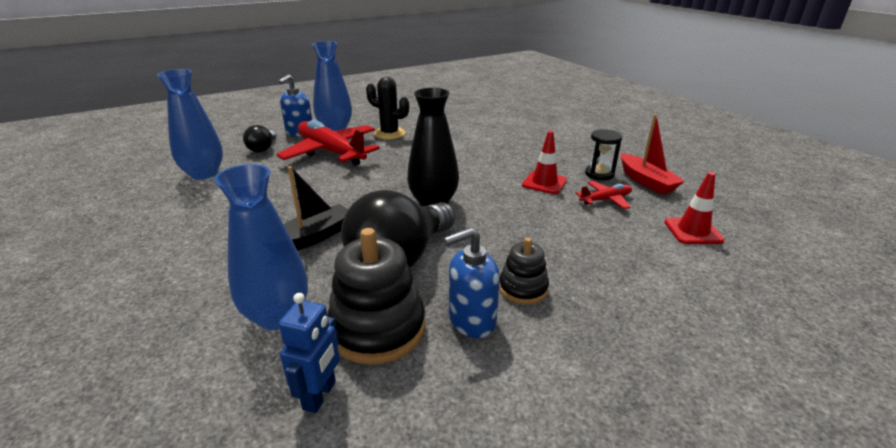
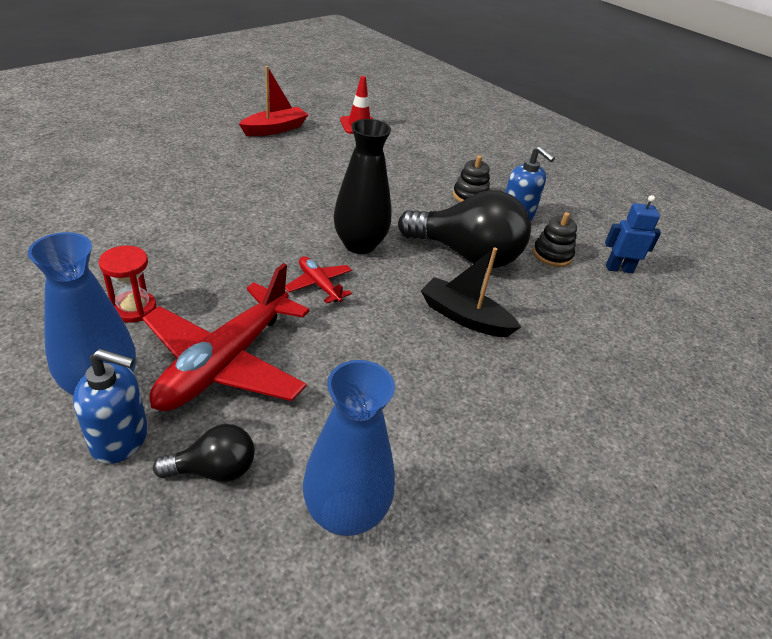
camera: 110 degrees left, 10 degrees up
(277, 316) = (576, 307): blue vase -> none
(377, 328) = (552, 255): black stacking toy -> black stacking toy, size x0.57
(389, 134) = (134, 308): black cactus -> red hourglass
(544, 183) = (292, 179): red traffic cone -> none
(599, 174) = (263, 149): black hourglass -> none
(605, 200) = (319, 152): red plane -> red plane (319, 285)

